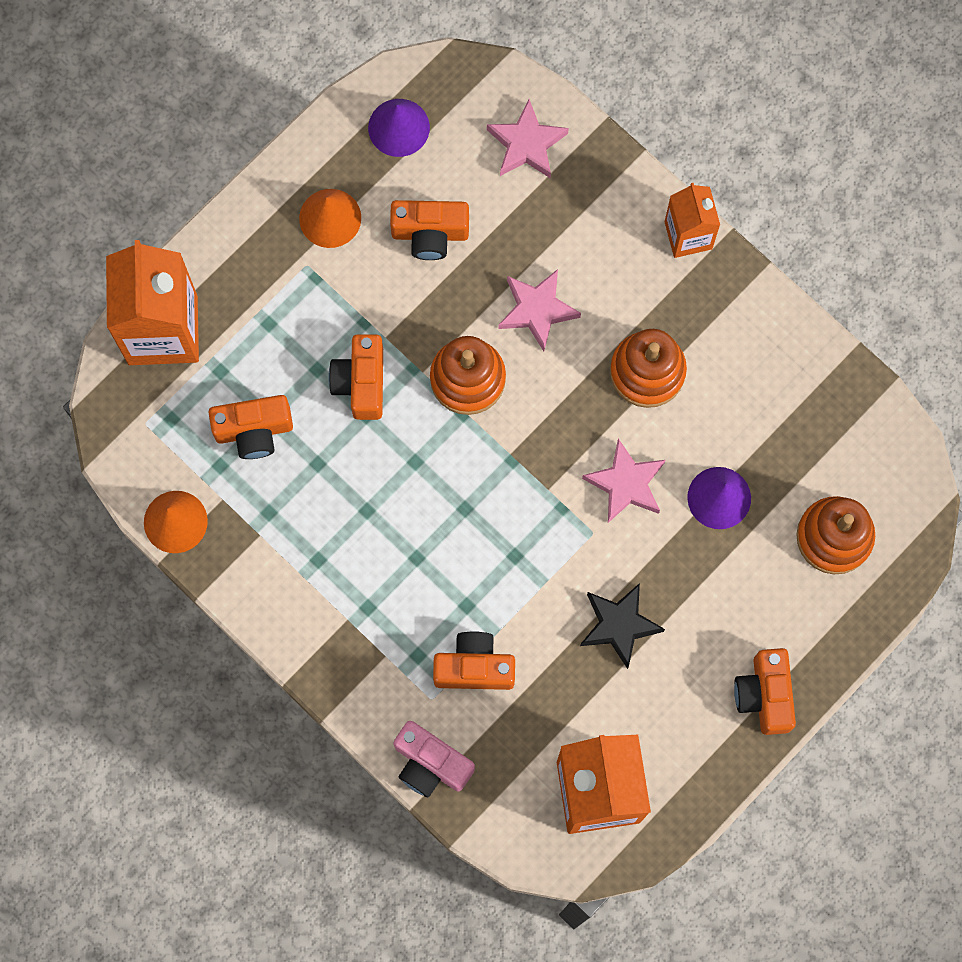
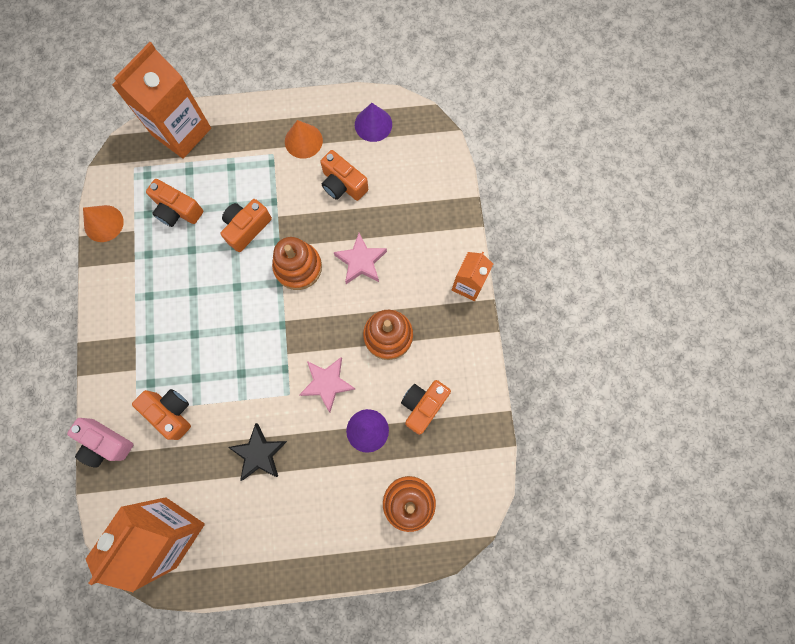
camera: 40 degrees right, 0 degrees up
(430, 764) = (105, 443): pink camera -> pink camera turned 45 degrees counterclockwise
(526, 144) = (427, 178): pink star -> none
(764, 695) = (299, 556): orange camera -> orange camera (423, 406)

